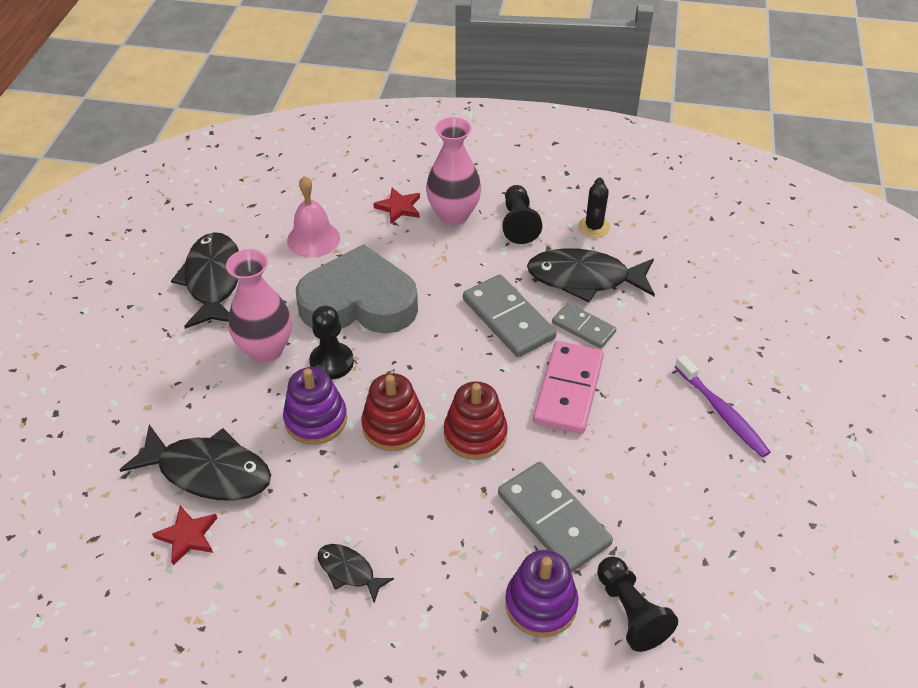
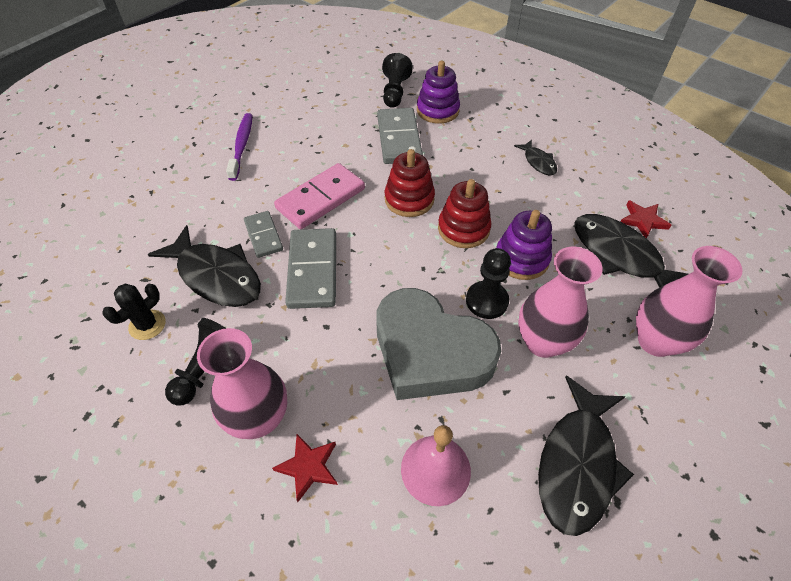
camera: 150 degrees left, 5 degrees up
(160, 394) = (655, 341): none -> pink vase

